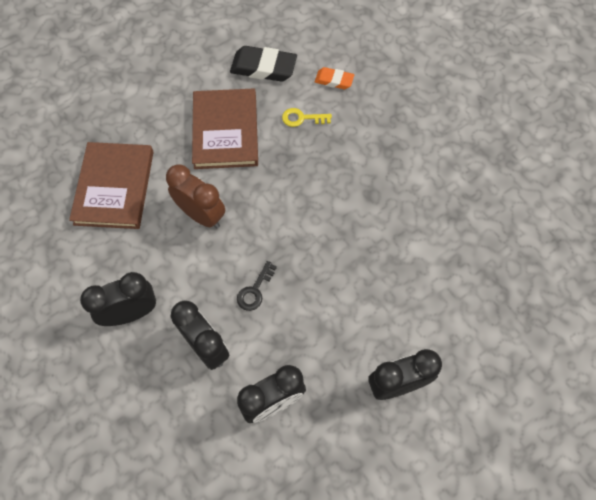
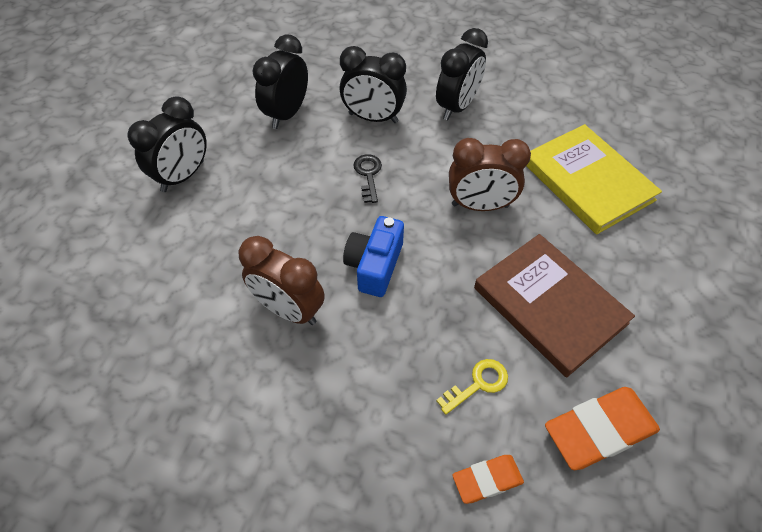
camera: 145 degrees right, 10 degrees down
(114, 187) = (587, 181): brown book -> yellow book
(263, 68) = (599, 430): black eraser -> orange eraser
(305, 216) = (374, 265): none -> blue camera
(377, 220) = (289, 309): none -> brown clock

